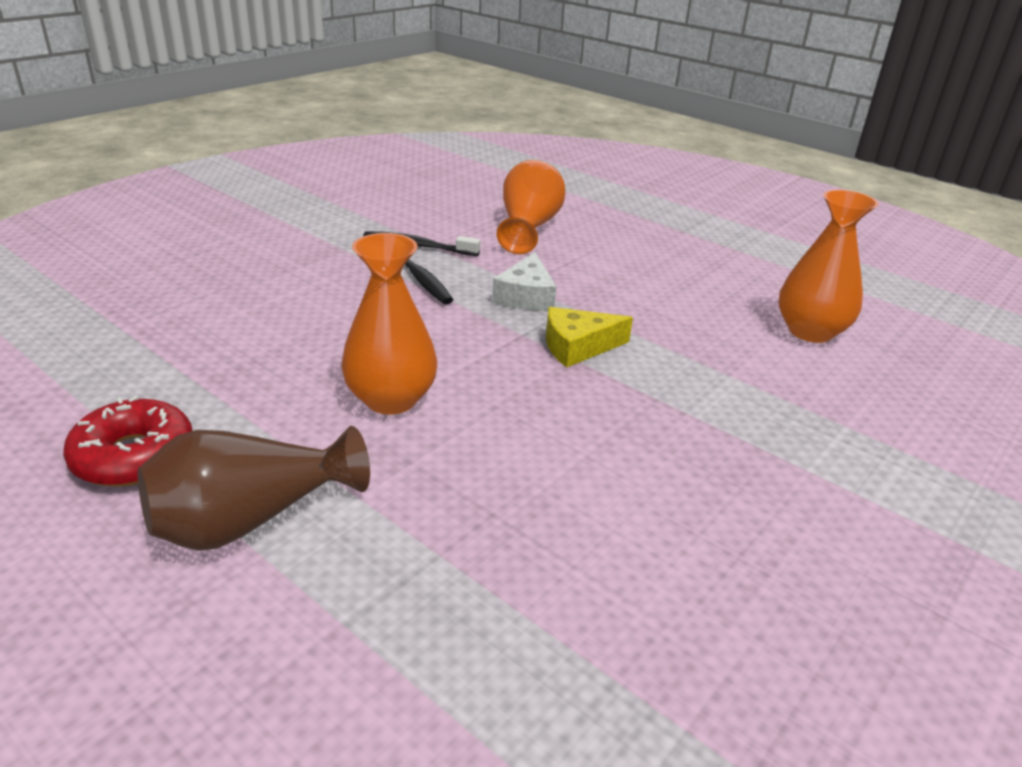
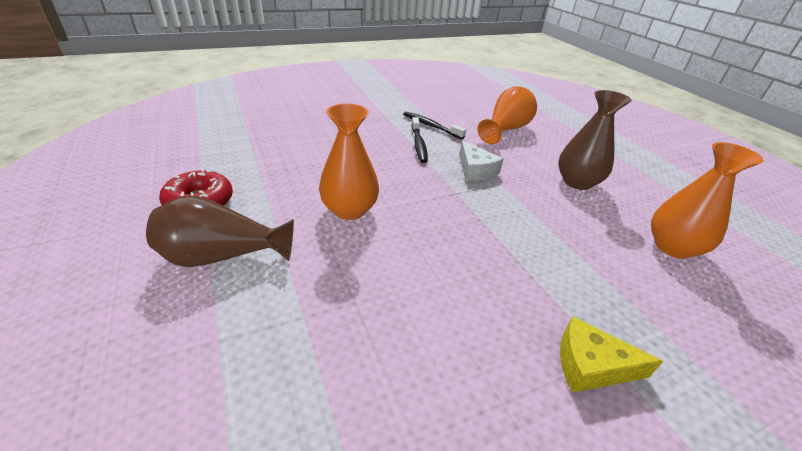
camera: 25 degrees right, 5 degrees up
(526, 296) = (475, 170): white cheese -> white cheese turned 60 degrees counterclockwise
(578, 346) = (487, 210): yellow cheese -> yellow cheese (591, 365)
(664, 280) = (577, 182): none -> brown vase

